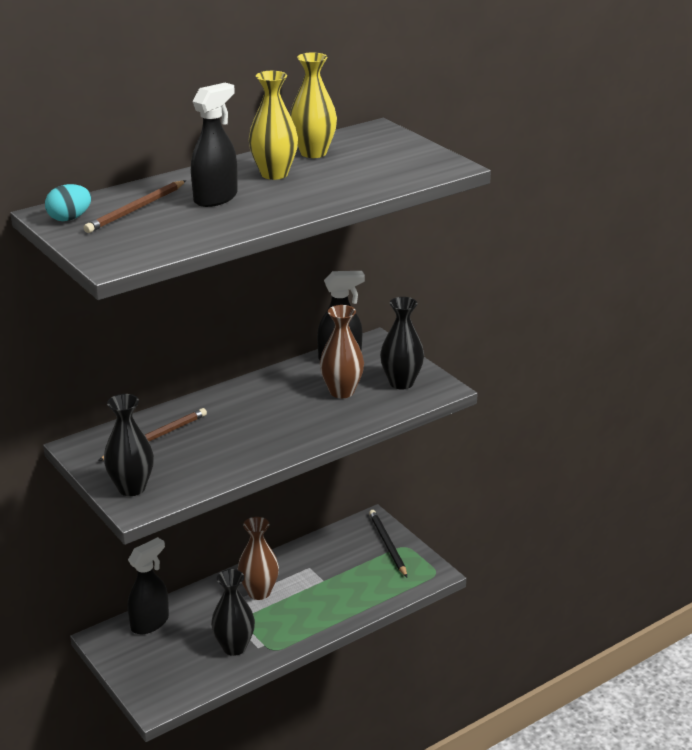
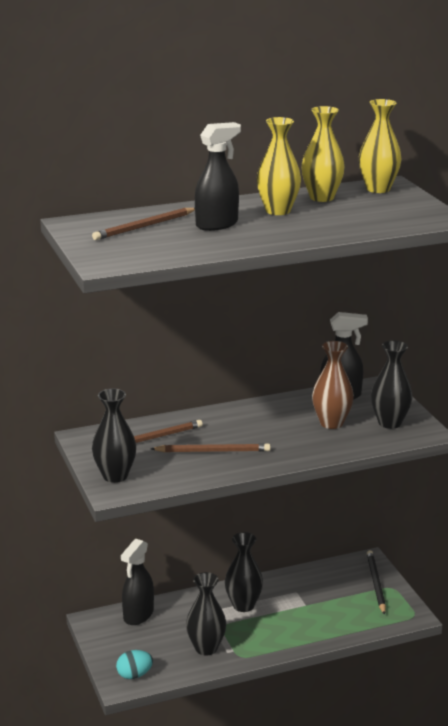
camera: 15 degrees right, 5 degrees down
(69, 218) = (86, 228): turquoise egg -> turquoise egg (134, 675)
(150, 623) = (138, 615): black spray bottle -> black spray bottle turned 150 degrees clockwise
(228, 442) = (213, 451): none -> brown pencil
(259, 592) = (243, 605): brown vase -> black vase
(368, 136) = (378, 189): none -> yellow vase

